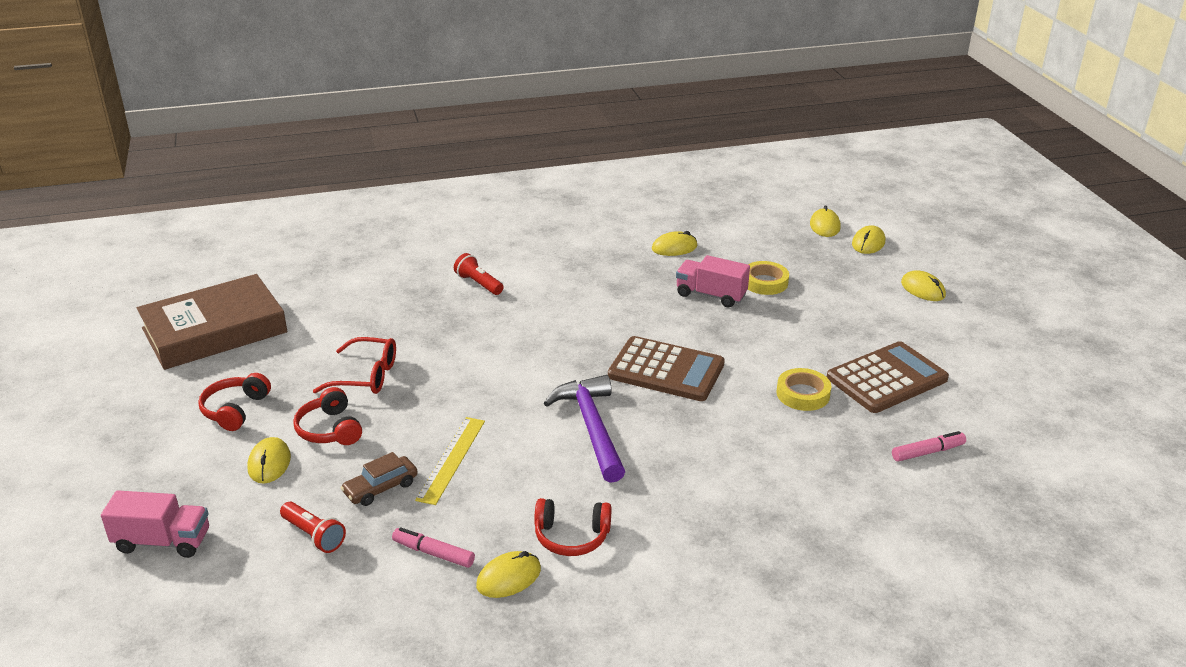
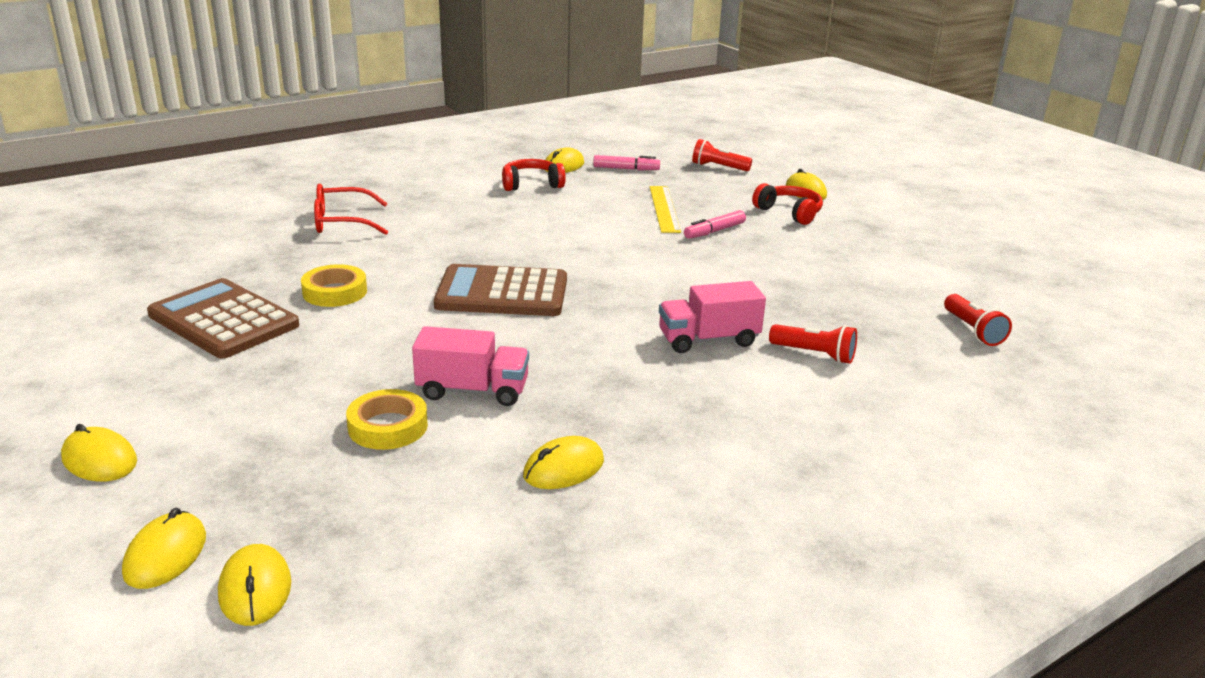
camera: 160 degrees right, 5 degrees down
(163, 541) = (813, 156): pink truck -> pink truck (708, 340)
(214, 330) = (1023, 263): brown book -> none
(235, 410) = (888, 214): red headphones -> none
(352, 282) = (972, 330): none -> red flashlight
(365, 376) = (814, 248): red glasses -> red glasses (342, 222)
(381, 488) = (701, 190): brown car -> none
(592, 428) = (556, 240): purple hammer -> none
(886, 378) = (223, 320): brown calculator -> brown calculator turned 90 degrees clockwise
(927, 452) = (203, 262): pink marker -> pink marker (714, 231)

